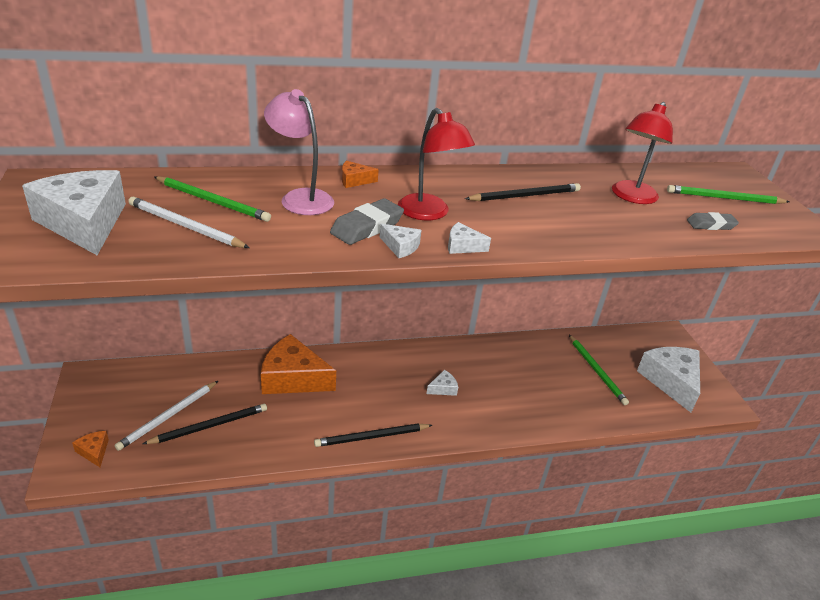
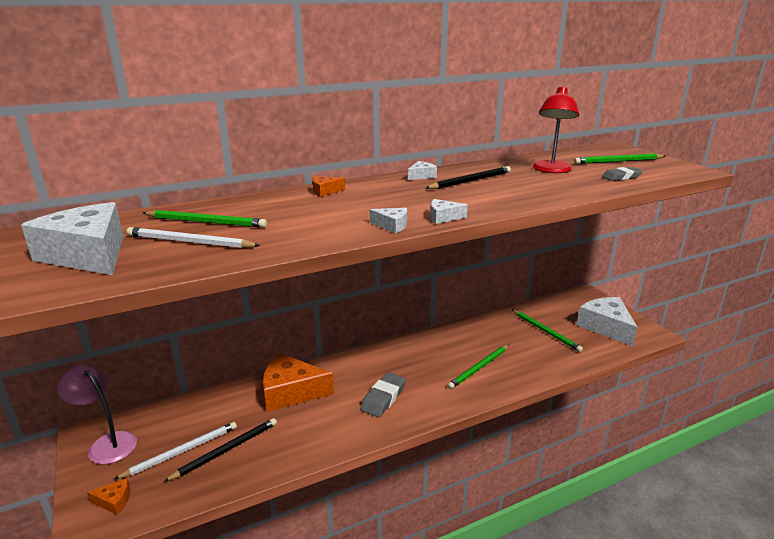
camera: 10 degrees left, 10 degrees down
(94, 451) = (114, 501): orange cheese -> orange cheese turned 135 degrees clockwise
(168, 416) = (182, 451): white pencil -> white pencil turned 150 degrees counterclockwise
(300, 198) = (285, 208): pink lamp -> pink lamp (106, 444)
(367, 227) = (355, 218): grey eraser -> grey eraser (383, 398)
(371, 437) = (381, 424): black pencil -> none
(429, 213) = (401, 202): red lamp -> none
(443, 388) = (427, 371): white cheese -> white cheese (421, 176)
(501, 397) = (479, 368): none -> green pencil

